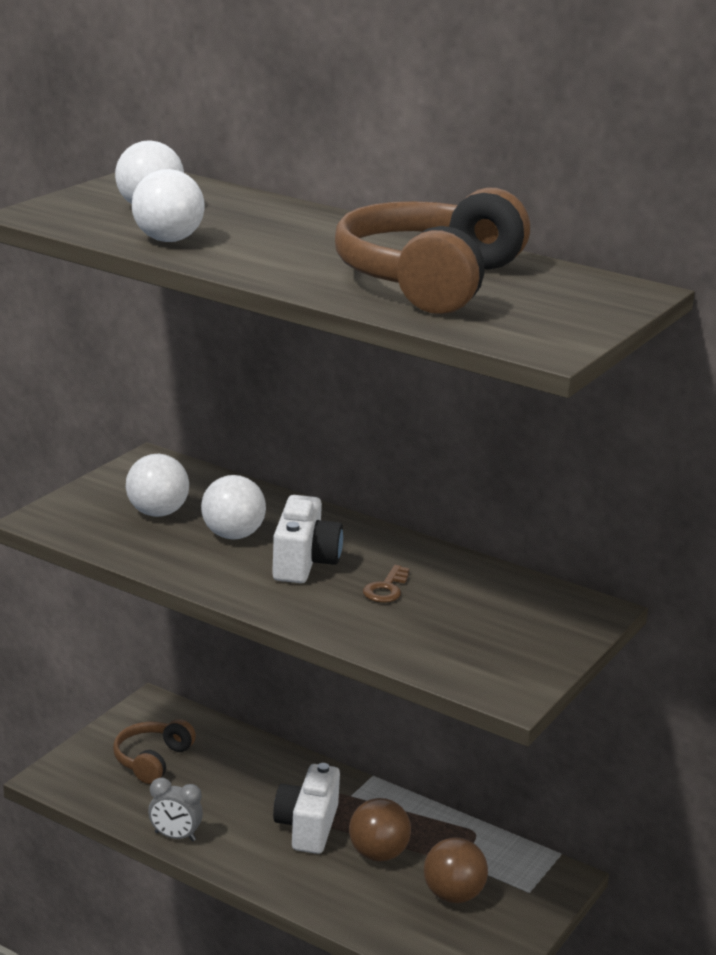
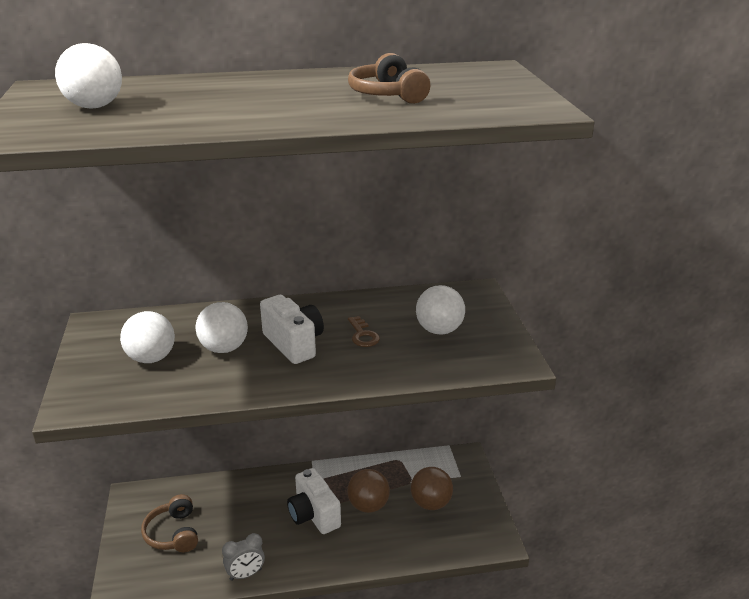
camera: 40 degrees left, 5 degrees up
(168, 240) = (161, 123): white ball -> white ball (439, 330)
(430, 281) = (388, 95): brown headphones -> brown headphones, size x0.52

